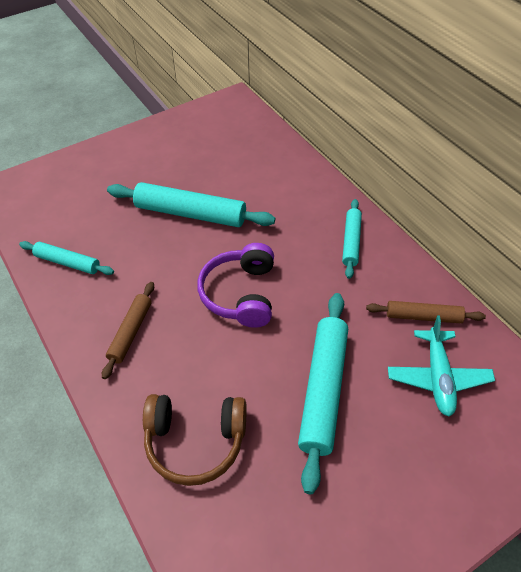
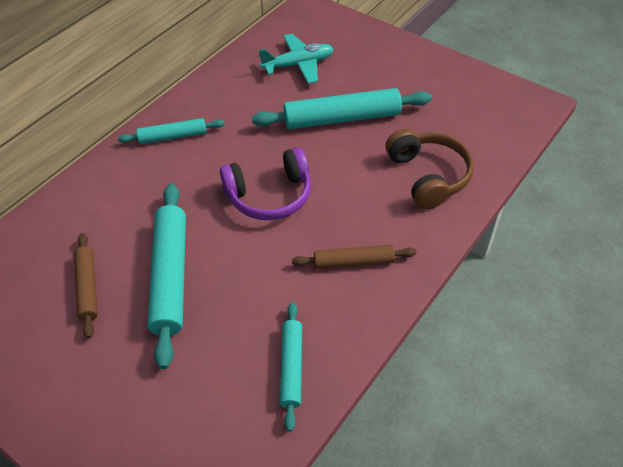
camera: 110 degrees left, 0 degrees up
(423, 317) = (244, 80): brown rolling pin -> brown rolling pin (88, 288)

